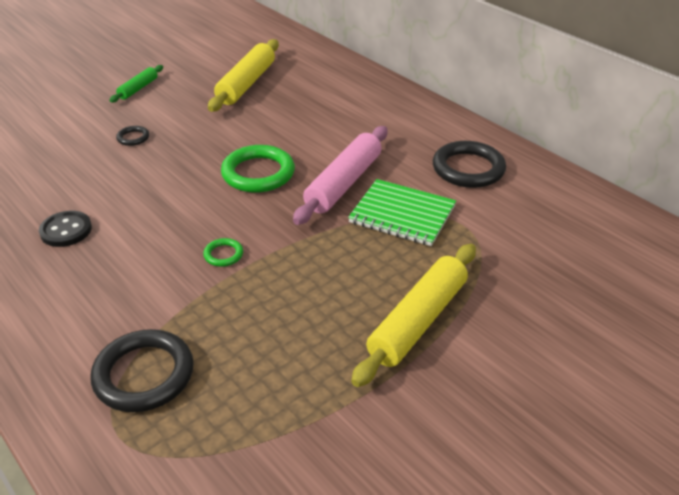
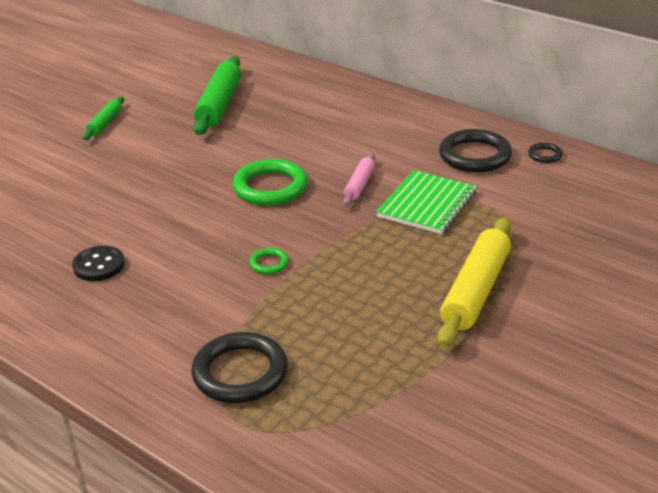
camera: 10 degrees left, 5 degrees down
(133, 138) = (124, 171): black ring -> black ring (545, 155)
(246, 84) = (219, 104): yellow rolling pin -> green rolling pin
(344, 183) = (359, 185): pink rolling pin -> pink rolling pin, size x0.53
(402, 214) = (427, 204): green notebook -> green notebook turned 75 degrees counterclockwise

